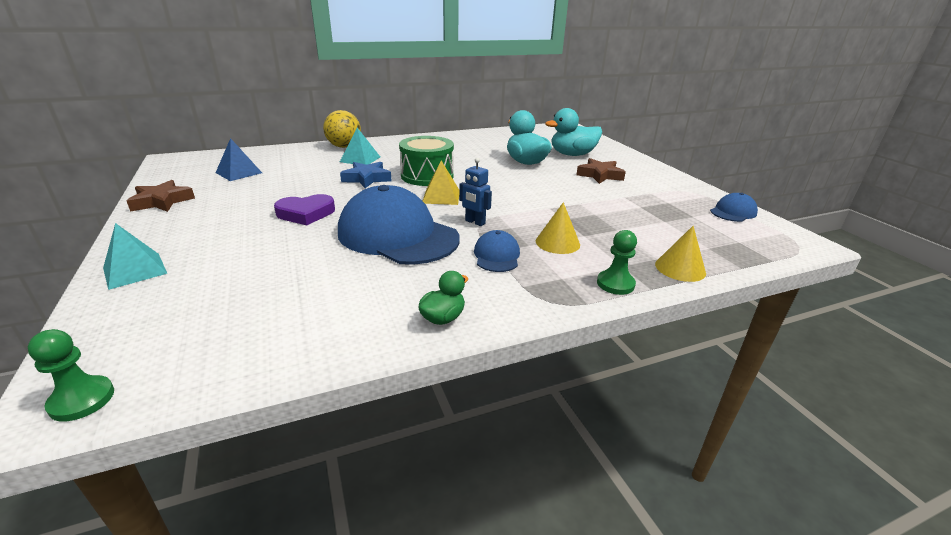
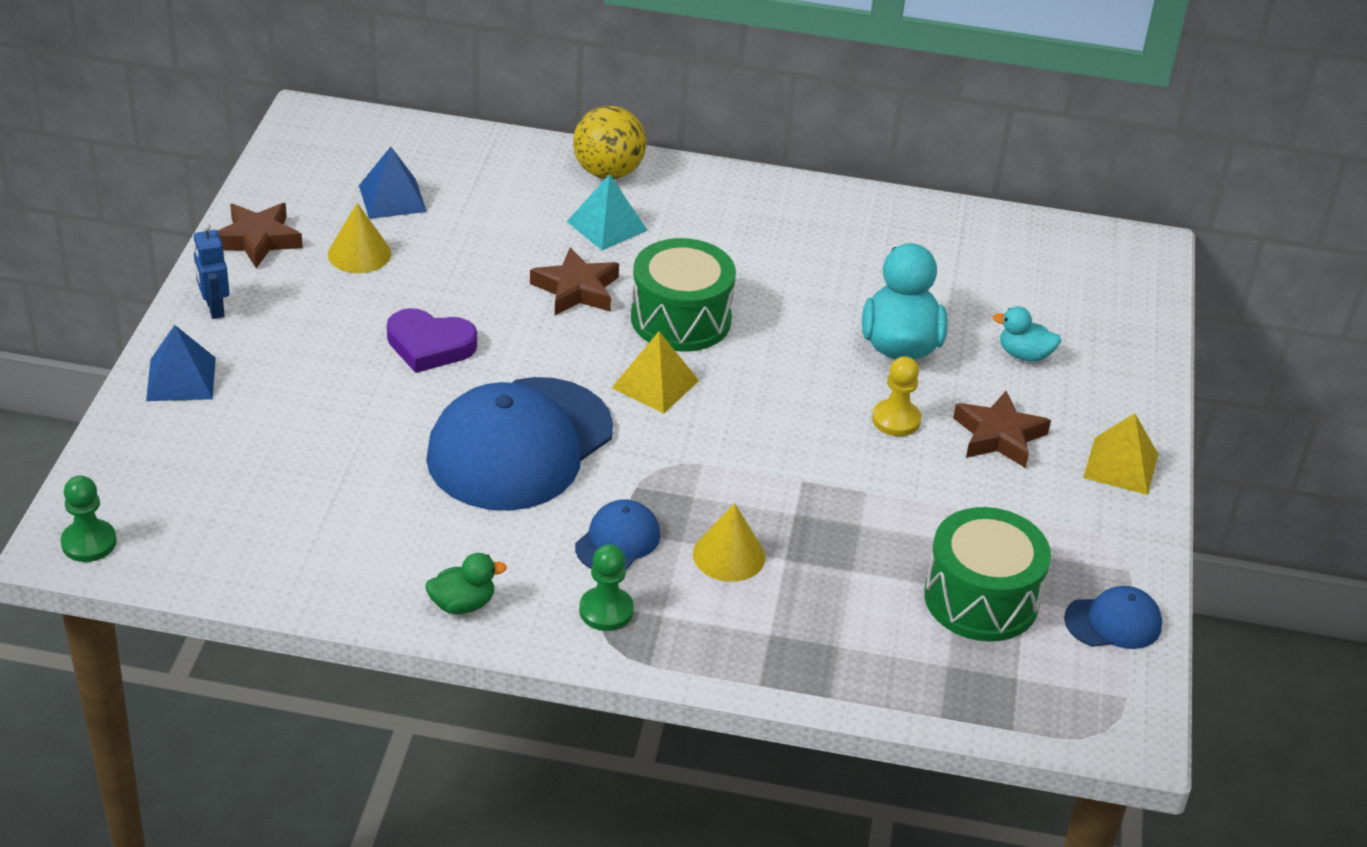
camera: 30 degrees right, 10 degrees up
(134, 270) = (181, 379): turquoise pyramid -> blue pyramid
(367, 178) = (576, 289): blue star -> brown star
(397, 235) = (519, 445): blue cap -> blue cap turned 120 degrees counterclockwise
(475, 222) = (651, 463): blue robot -> blue robot (214, 309)
(557, 181) = (896, 420): none -> yellow pawn
(572, 154) = (1024, 355): turquoise duck -> turquoise duck, size x0.53
(615, 284) = (721, 656): green pawn -> green pawn (606, 611)
(651, 171) = (1120, 465): none -> yellow pyramid
(679, 221) = (981, 599): none -> green drum
(680, 268) = (847, 675): yellow cone -> yellow cone (359, 253)

